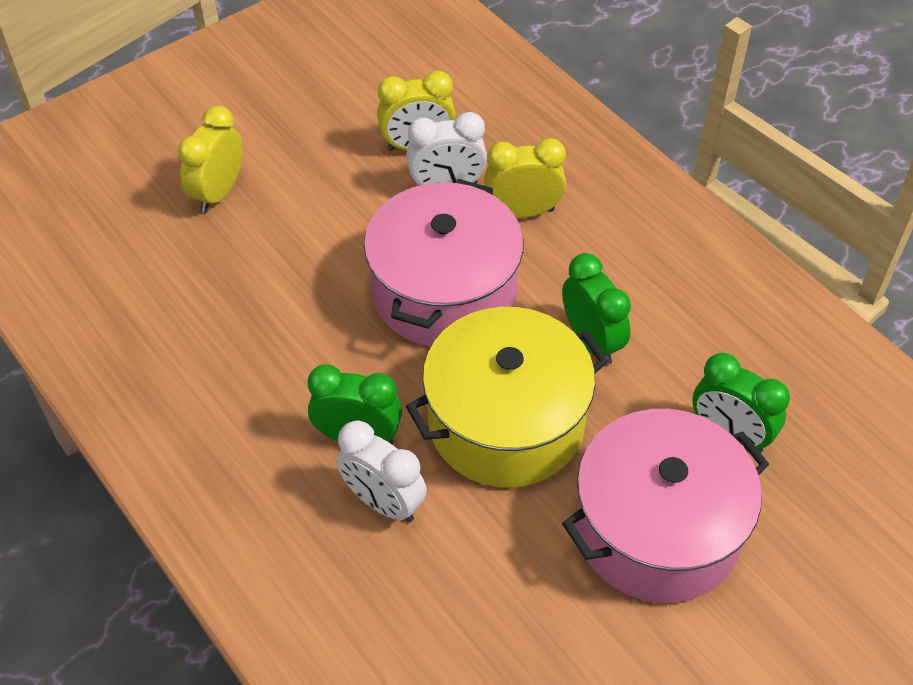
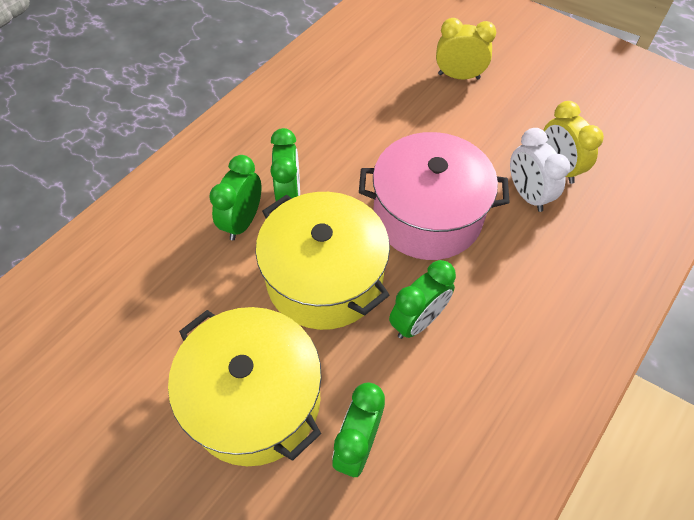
camera: 75 degrees right, 5 degrees up
(383, 502) = (243, 222): white clock -> green clock
(523, 212) = (527, 248): yellow clock -> none
(657, 529) = (255, 399): pink pot -> yellow pot

